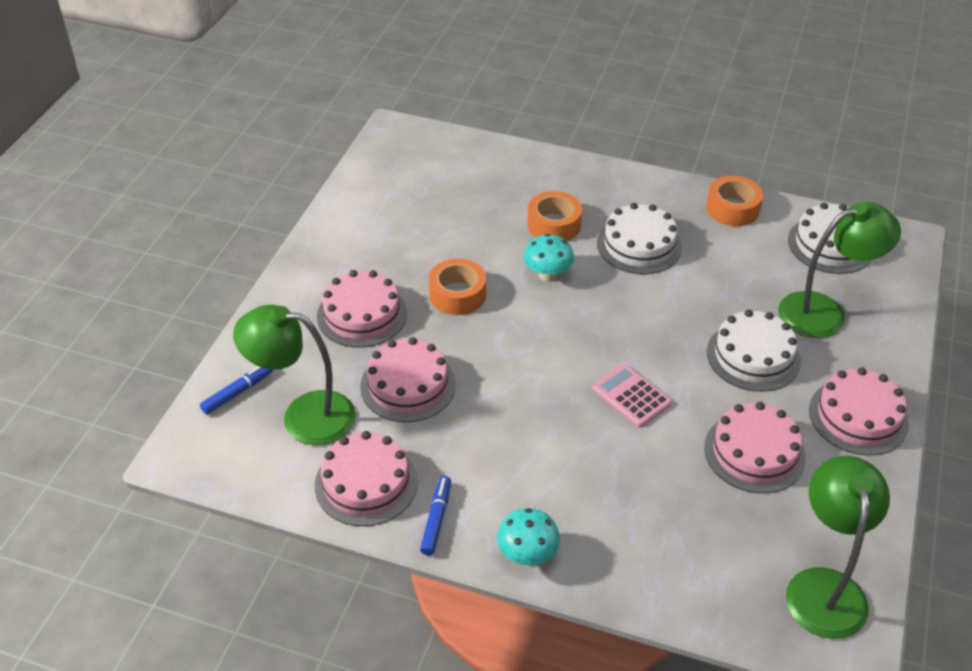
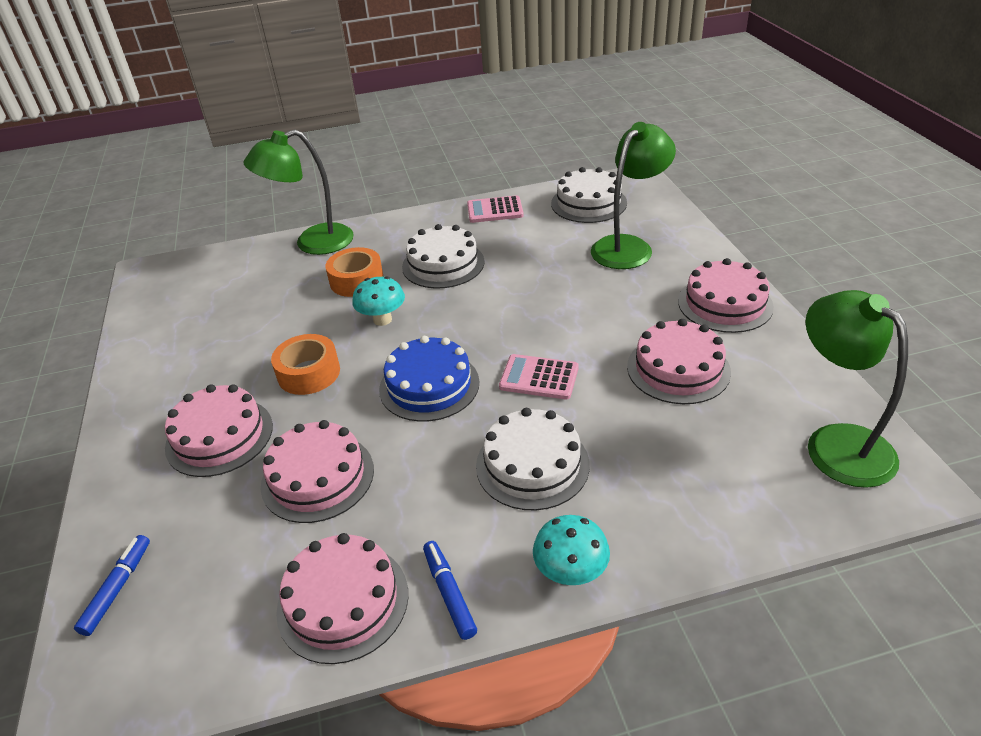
camera: 30 degrees left, 5 degrees down
(304, 416) = (219, 570): green lamp -> green lamp (312, 243)
(540, 355) = (429, 385): none -> blue cake
(732, 209) = (495, 210): orange tape -> pink calculator
(753, 356) = (607, 300): white cake -> white cake (532, 465)

